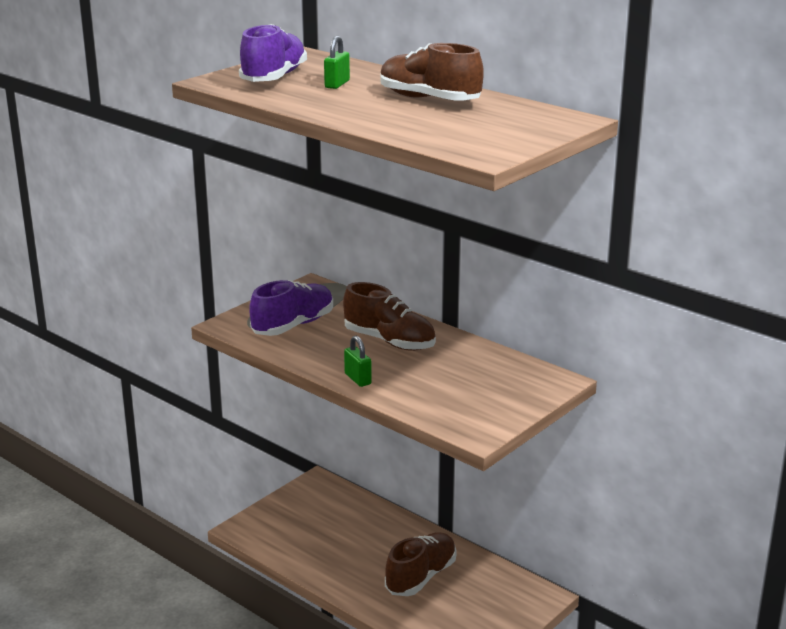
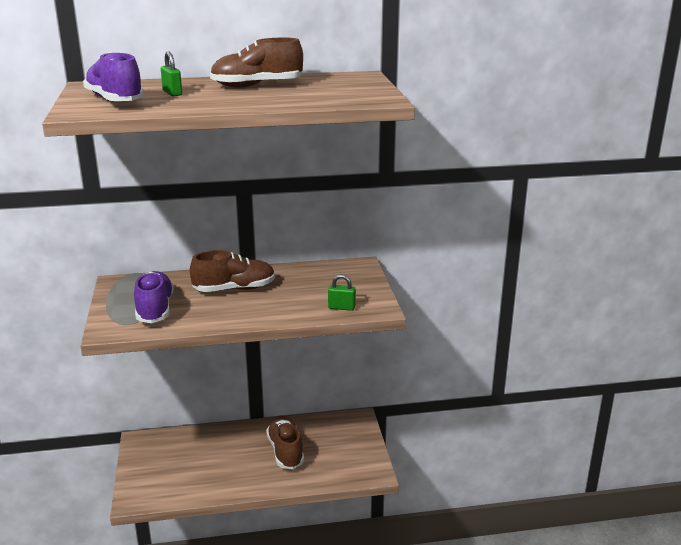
camera: 50 degrees left, 0 degrees up
(358, 379) = (260, 317): green padlock -> green padlock (341, 307)

